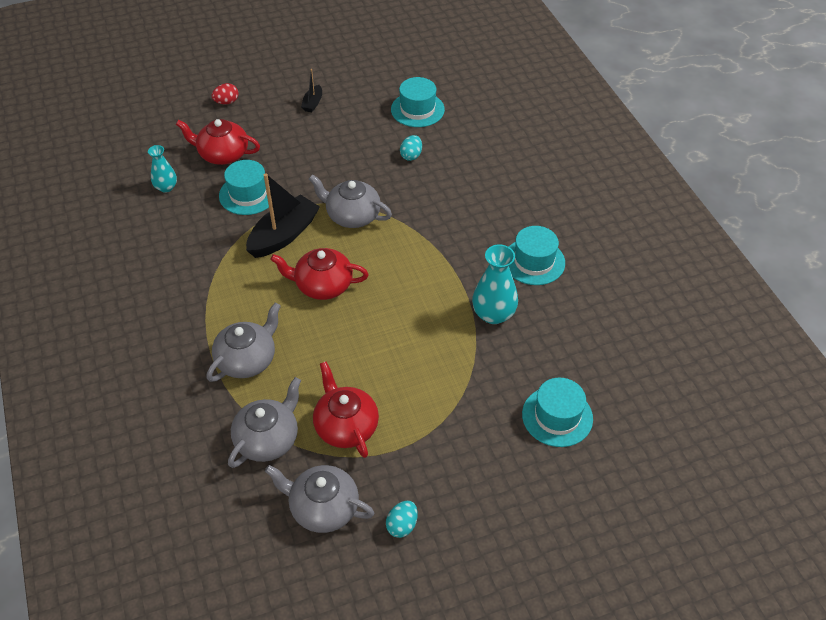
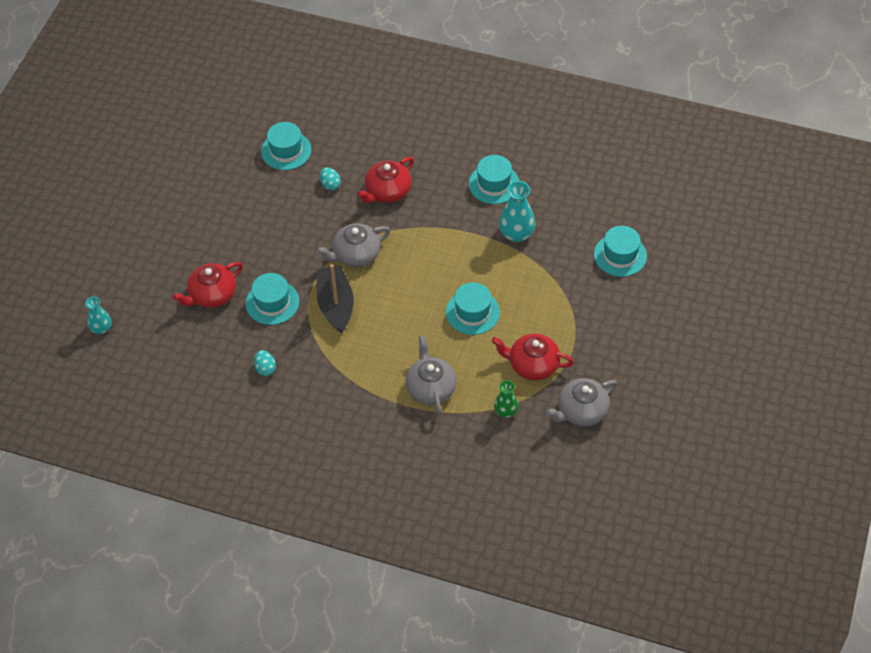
camera: 50 degrees left, 5 degrees up
(166, 187) = (213, 349): turquoise vase -> turquoise vase (101, 328)
(226, 102) = (152, 260): red egg -> none
(268, 439) = (506, 411): grey teapot -> green vase
(313, 103) = (212, 208): black boat -> none
(322, 285) = (405, 309): red teapot -> red teapot (387, 191)
(366, 337) = (472, 312): none -> turquoise hat
(402, 525) = (627, 379): turquoise egg -> turquoise egg (265, 368)

